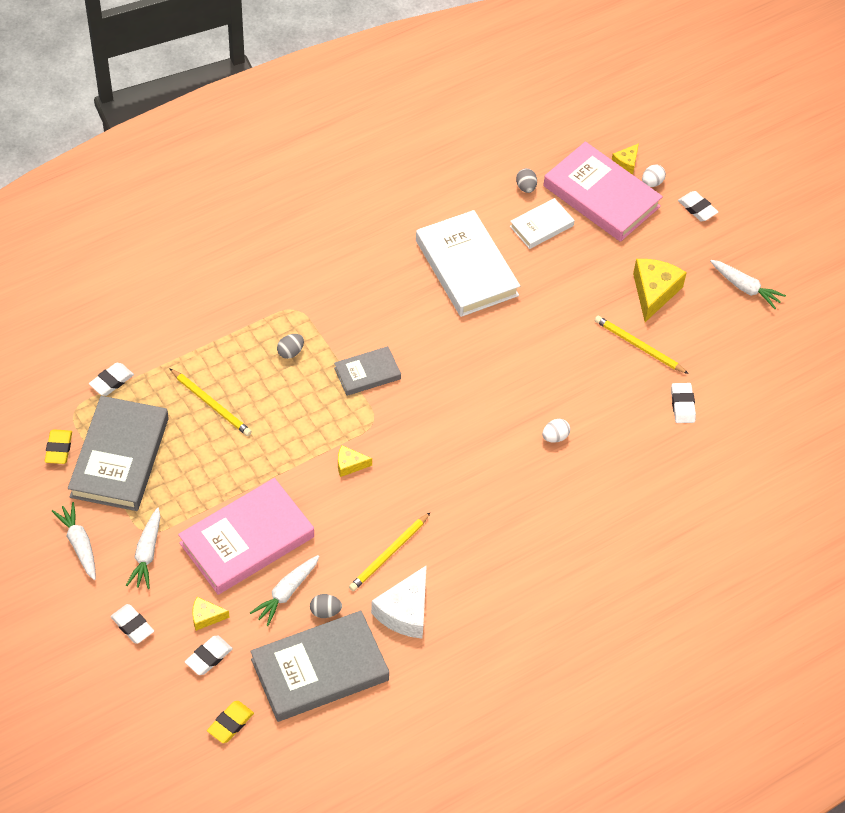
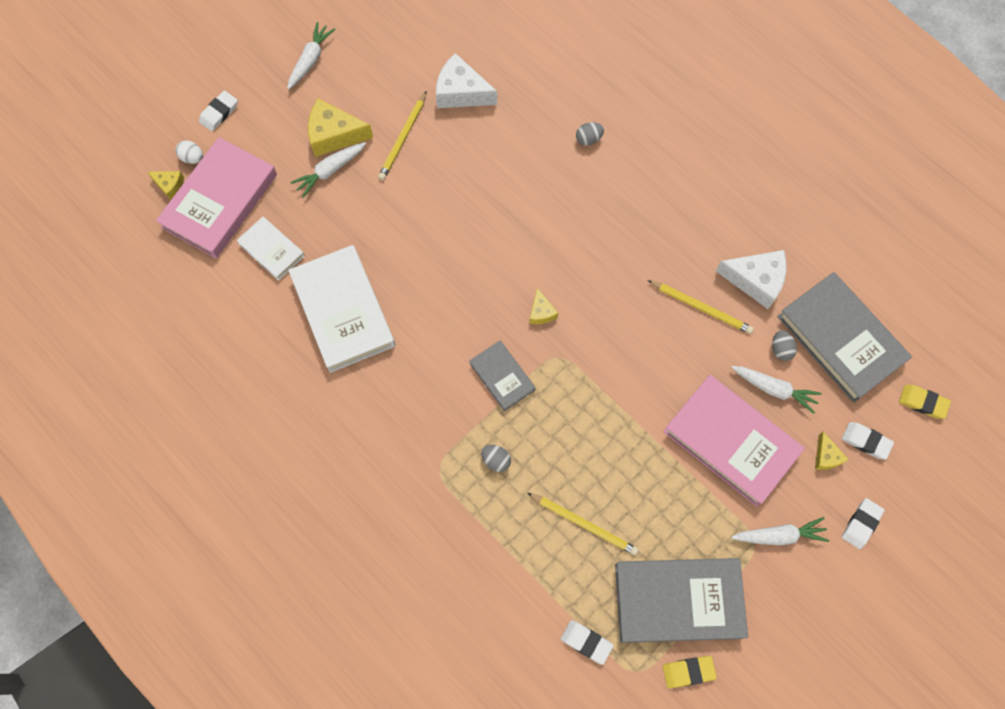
camera: 100 degrees left, 15 degrees up
(79, 544) = (793, 608): white carrot -> white carrot (330, 171)
(211, 404) = (584, 524): yellow pencil -> yellow pencil turned 90 degrees clockwise
(350, 465) = (615, 367): yellow cheese -> yellow cheese (541, 312)
(466, 268) = (343, 311): white book -> white book turned 75 degrees counterclockwise
(526, 187) = (221, 275): grey egg -> grey egg (588, 139)
(555, 437) = (528, 191): white egg -> none
(682, 405) = (461, 92): white eraser -> white cheese

